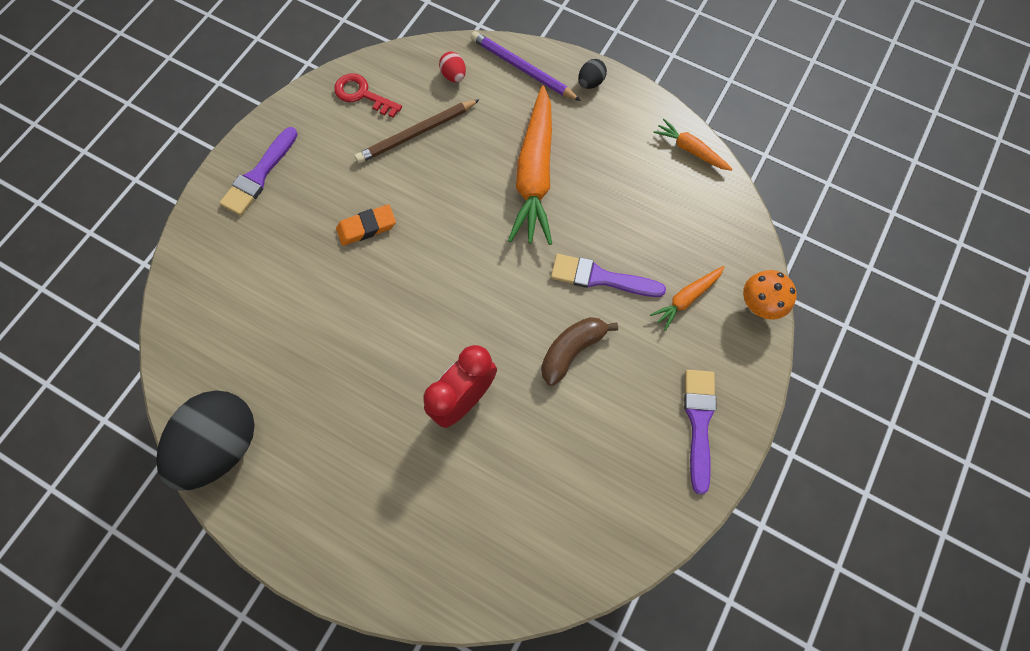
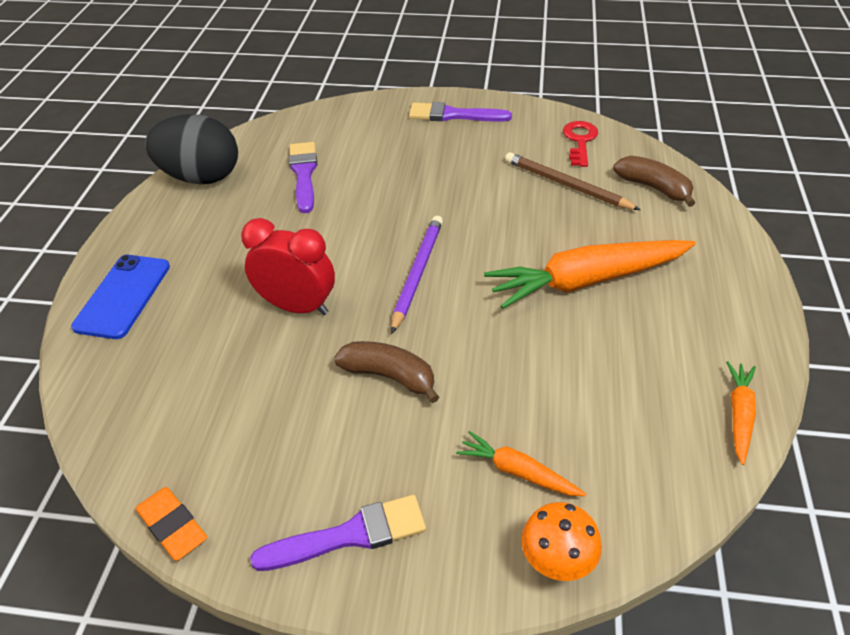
camera: 70 degrees right, 25 degrees down
(367, 227) = (443, 187): orange eraser -> orange eraser (172, 526)
(377, 553) = (123, 296): none -> blue phone
(454, 76) = (653, 188): red egg -> brown banana
(522, 69) = (710, 232): purple pencil -> purple pencil (417, 273)
(590, 83) = (746, 290): black egg -> none
(601, 278) = (495, 375): purple brush -> purple brush (304, 174)

